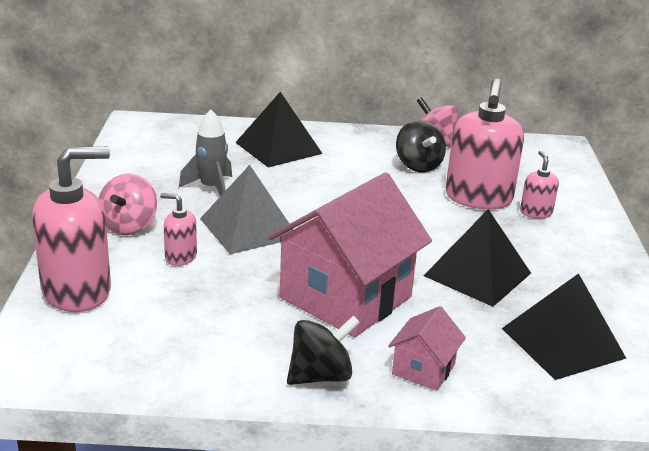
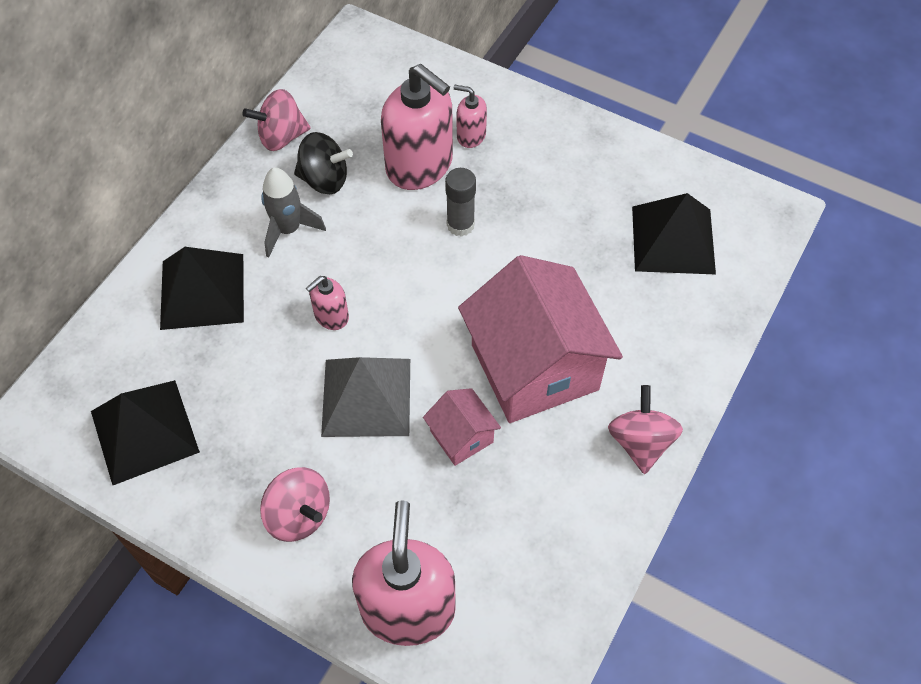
camera: 60 degrees left, 30 degrees up
(180, 257) = (391, 485): pink soap dispenser -> pink soap dispenser (331, 316)
(211, 188) = (260, 399): grey rocket -> grey rocket (288, 230)
(320, 376) = (640, 442): black spinning top -> pink spinning top
(423, 369) = (664, 359): pink house -> pink house (461, 436)
(445, 229) = (460, 225): none -> grey glue stick
(477, 274) = (548, 242): black pyramid -> black pyramid (144, 431)

